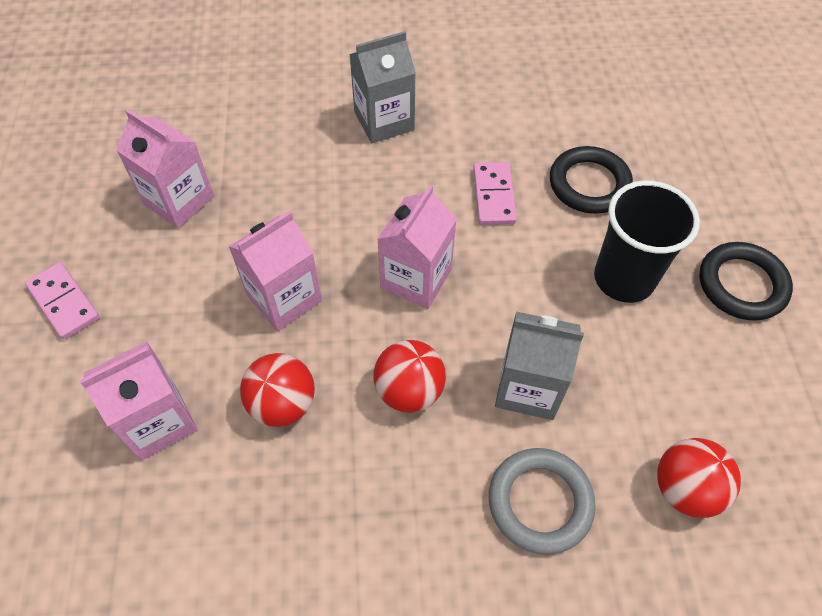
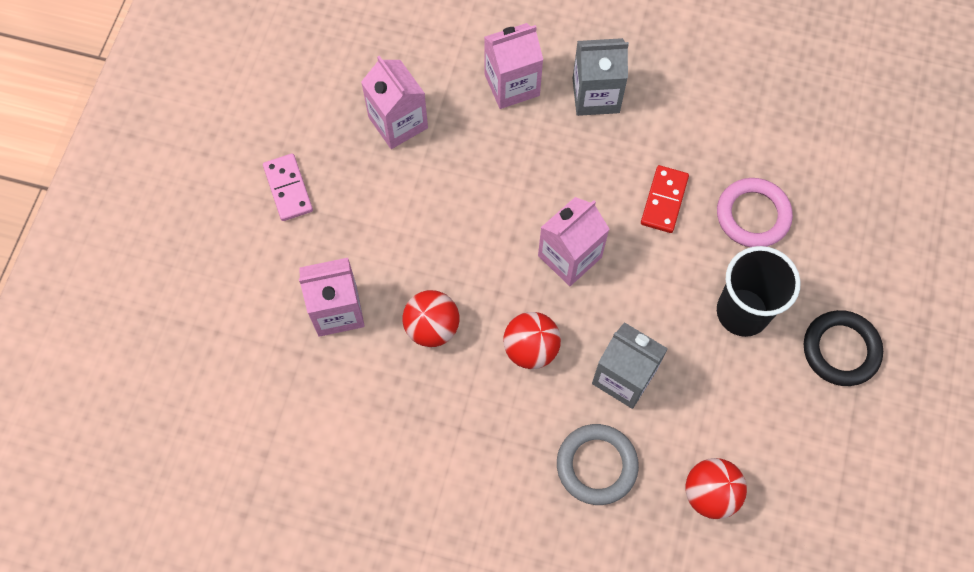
camera: 20 degrees right, 10 degrees up
(284, 298) = (458, 240): pink carton -> pink carton (512, 85)
(494, 196) = (664, 200): pink domino -> red domino
(589, 184) = (753, 215): black ring -> pink ring

